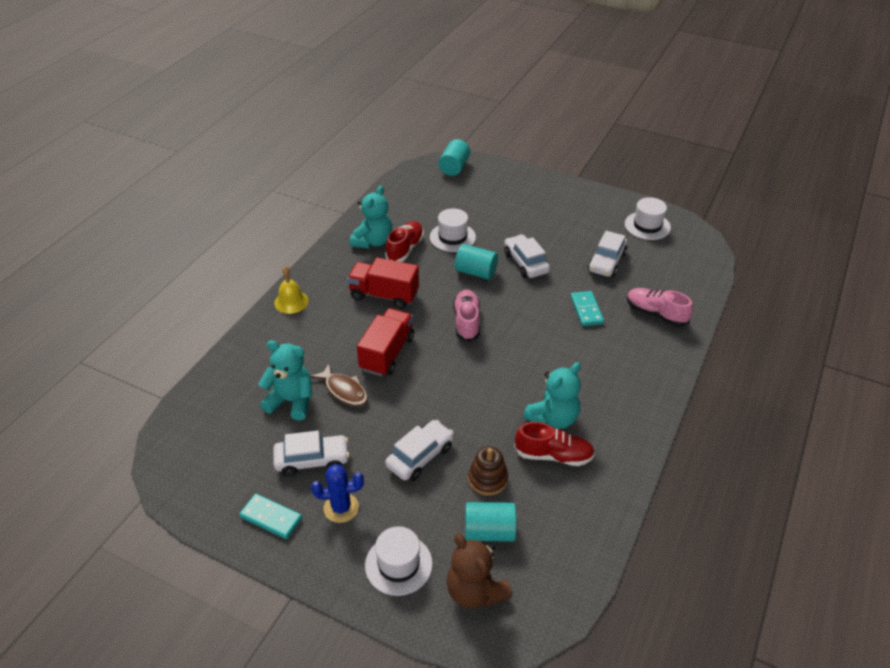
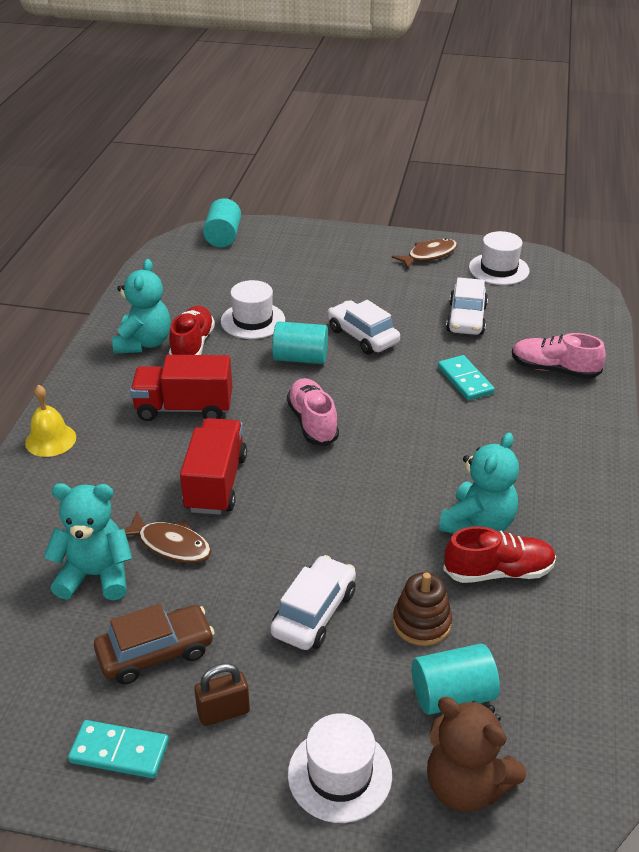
camera: 15 degrees left, 5 degrees down
(312, 460) = (156, 652): white car -> brown car
(341, 508) = (223, 712): blue cactus -> brown padlock
(599, 206) = (429, 255): none -> brown fish

